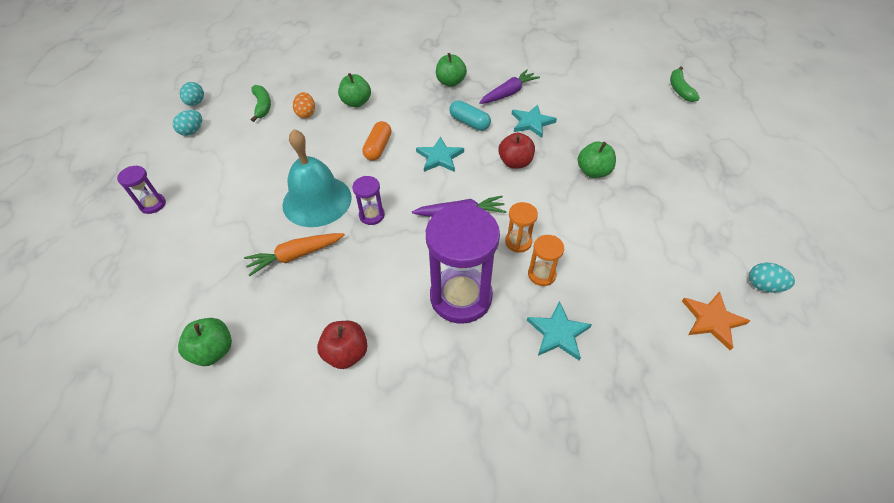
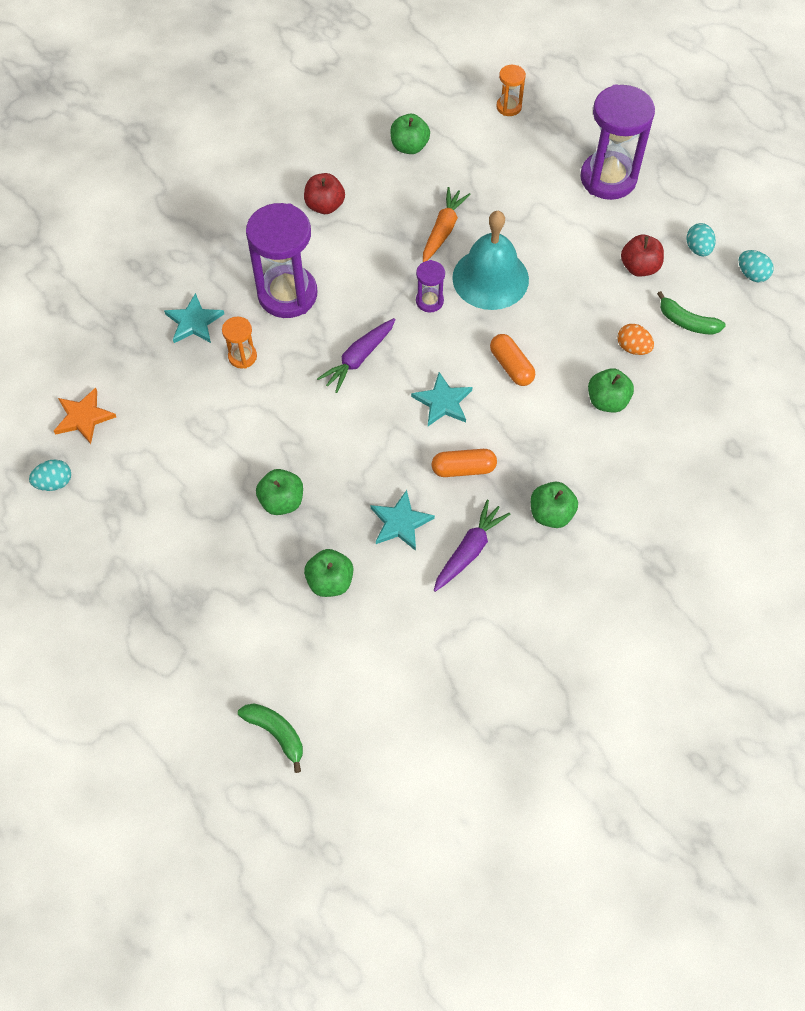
camera: 135 degrees right, 10 degrees up
(153, 205) = (608, 178): purple hourglass -> purple hourglass, size x2.15
(469, 122) = (463, 469): turquoise capsule -> orange capsule
(508, 93) = (469, 550): purple carrot -> purple carrot turned 150 degrees counterclockwise
(515, 162) = (366, 452): red apple -> red apple (639, 267)
(518, 242) = (286, 370): orange hourglass -> orange hourglass (509, 107)
(598, 123) = (330, 581): none -> green apple

